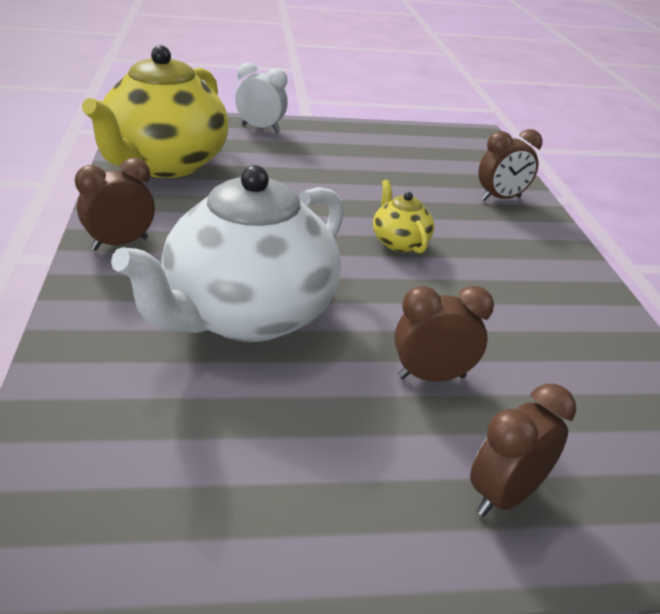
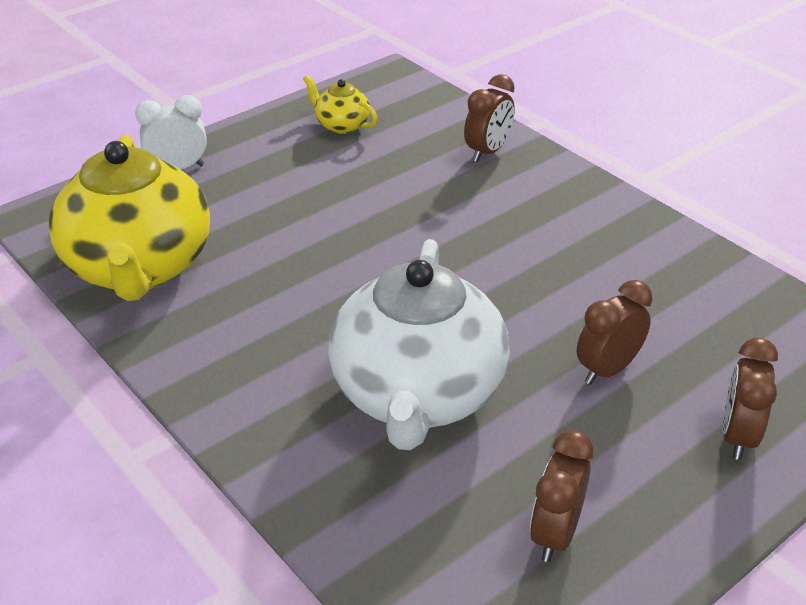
camera: 30 degrees left, 5 degrees up
(120, 244) = (219, 385): brown clock -> brown clock (555, 534)
(399, 242) = (455, 248): yellow teapot -> yellow teapot (341, 125)

